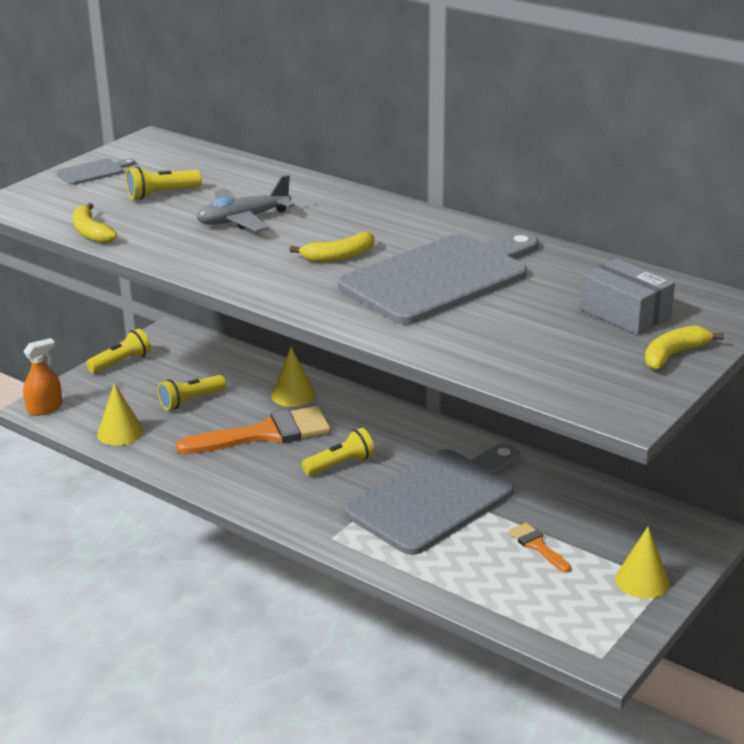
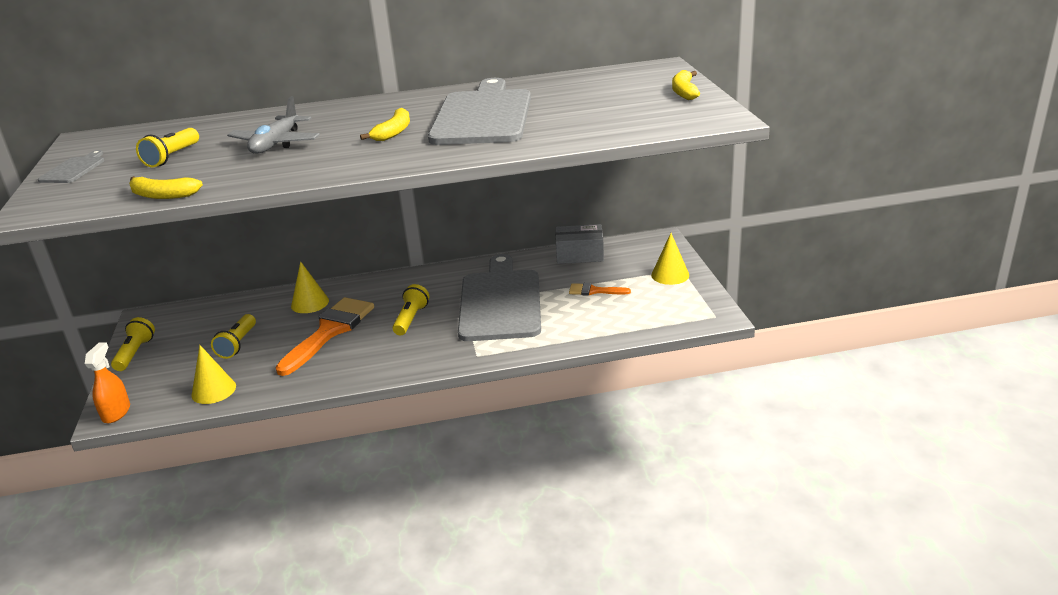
camera: 45 degrees left, 0 degrees up
(625, 313) = (619, 88): grey box -> grey box (579, 254)

